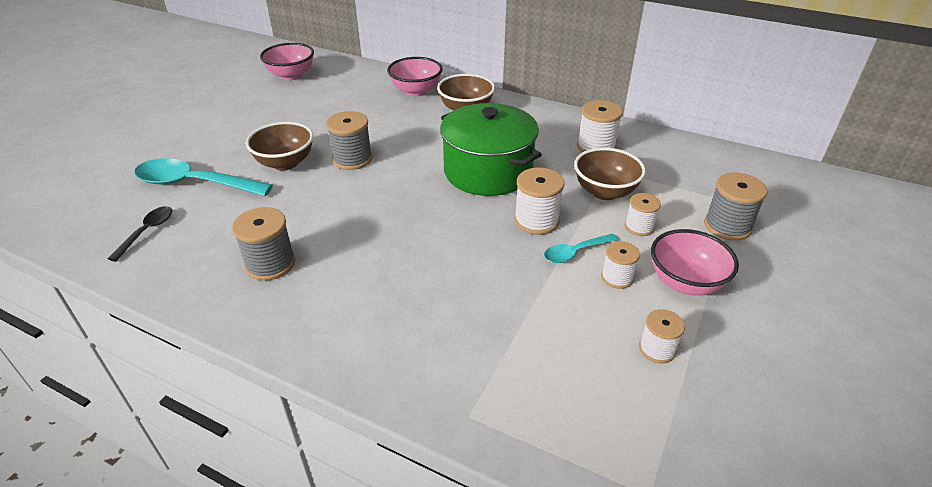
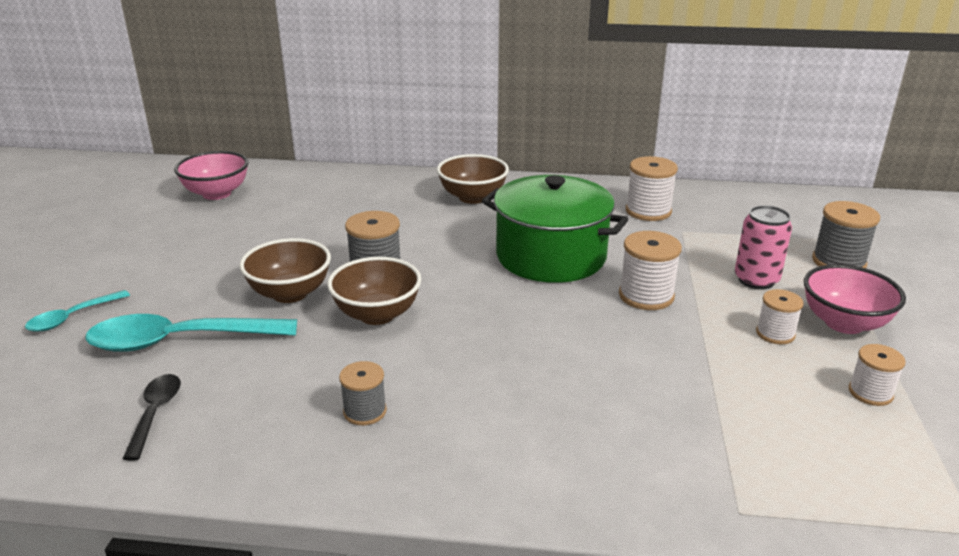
camera: 20 degrees left, 10 degrees down
(270, 264) = (365, 411): grey spool -> grey spool, size x0.64
(416, 91) = (396, 187): pink bowl -> none
(575, 252) = (713, 319): turquoise spoon -> turquoise spoon (72, 317)
(605, 192) = (693, 253): brown bowl -> brown bowl (377, 314)
(639, 227) = (756, 280): white spool -> pink can

